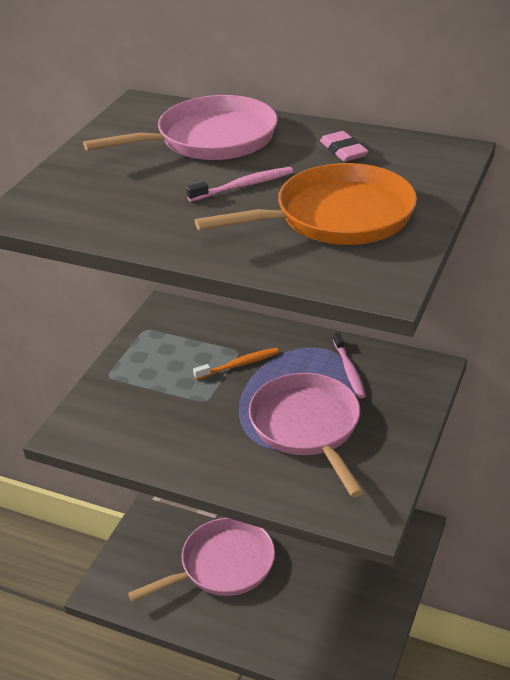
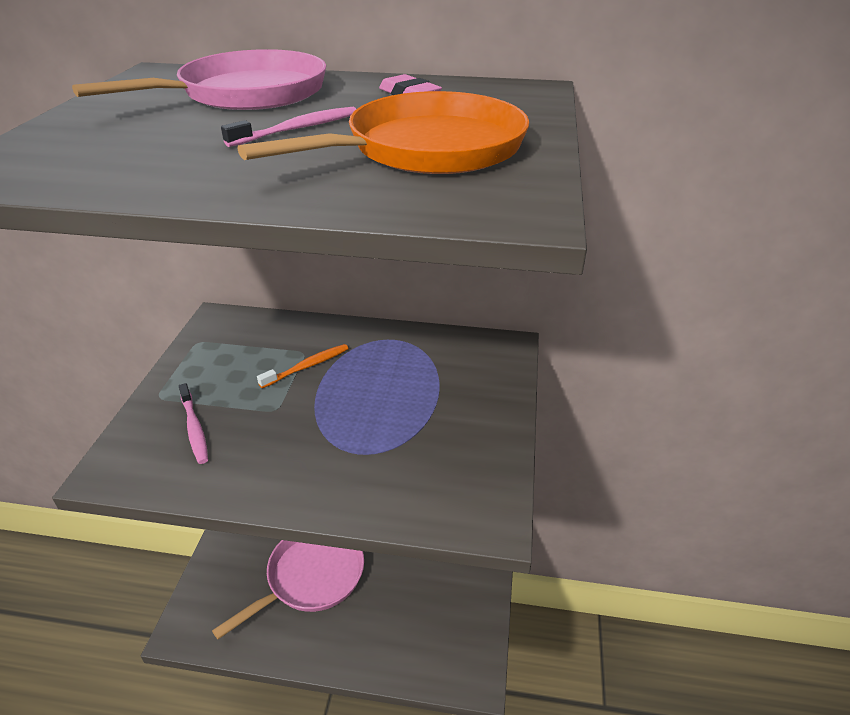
camera: 15 degrees left, 0 degrees up
(307, 427) = (395, 423): pink pan -> none
(349, 370) = (426, 358): pink toothbrush -> pink toothbrush (194, 428)

